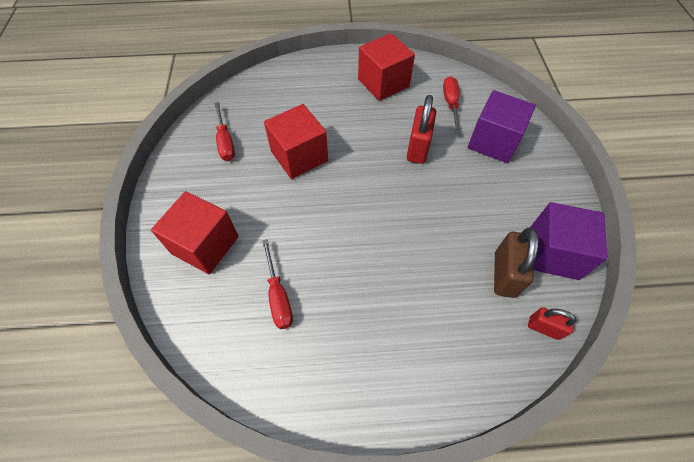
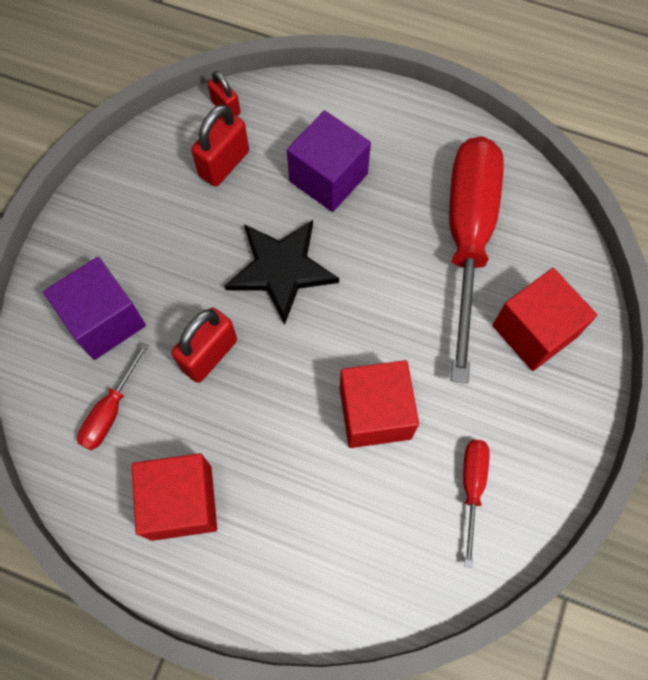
camera: 155 degrees left, 10 degrees up
(278, 296) = (467, 238): red screwdriver -> red screwdriver, size x2.30
(407, 214) = (281, 269): none -> black star
(504, 274) = (224, 164): brown padlock -> red padlock
(553, 253) = (157, 162): purple cube -> purple cube (328, 177)

